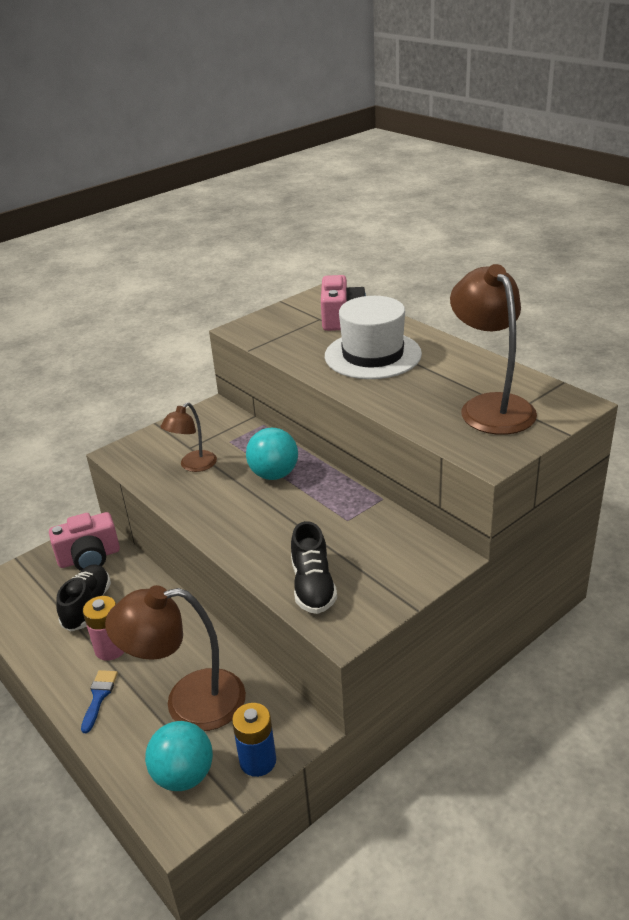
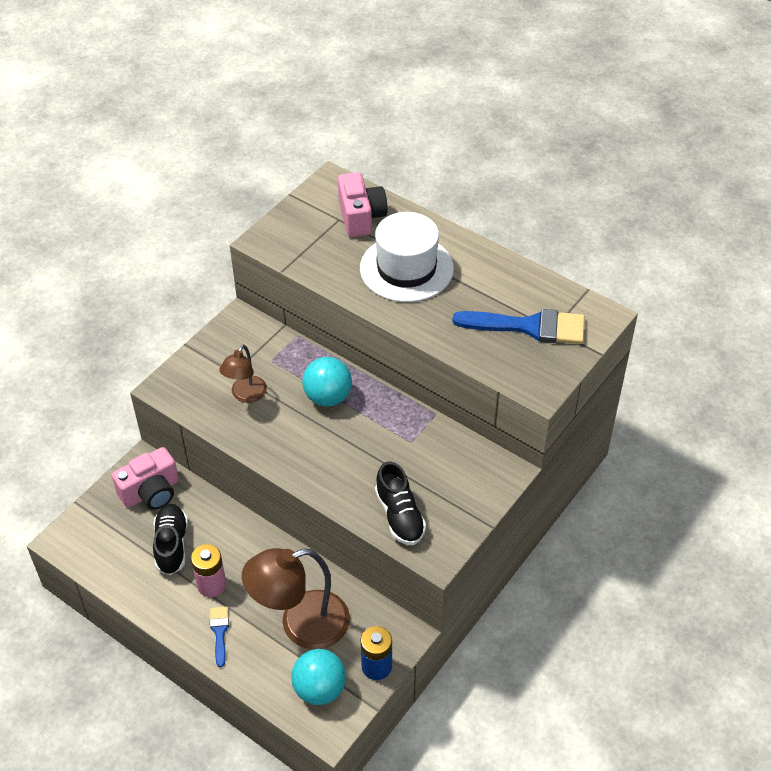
camera: 15 degrees left, 15 degrees up
(490, 406) = (529, 327): brown lamp -> blue brush

